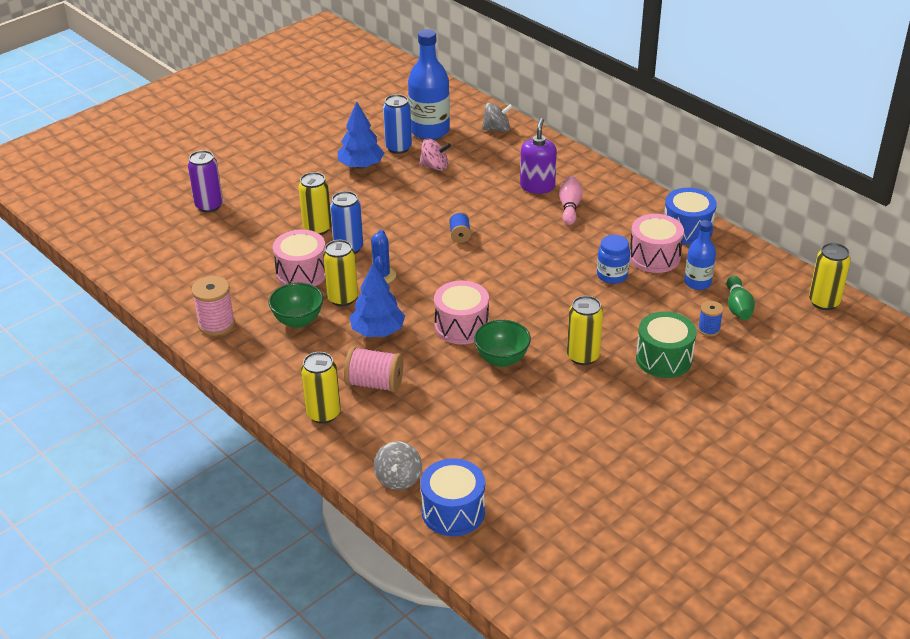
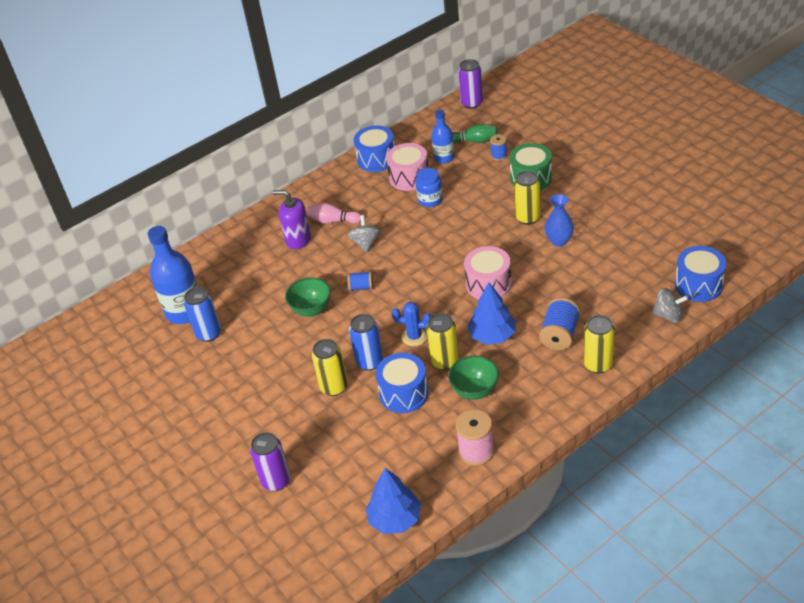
camera: 80 degrees left, 5 degrees up
(302, 273) = (404, 393): pink drum -> blue drum
(361, 165) = (233, 360): blue tree -> blue tree (395, 519)
(374, 383) = (559, 334): pink spool -> blue spool
(435, 167) = (249, 306): pink spinning top -> none
(497, 129) = (197, 265): grey spinning top -> grey spinning top (366, 243)
(501, 359) = (530, 261): green bowl -> green bowl (311, 309)
(539, 384) = (559, 241): none -> blue vase
(824, 302) = (472, 103): yellow can -> purple can

